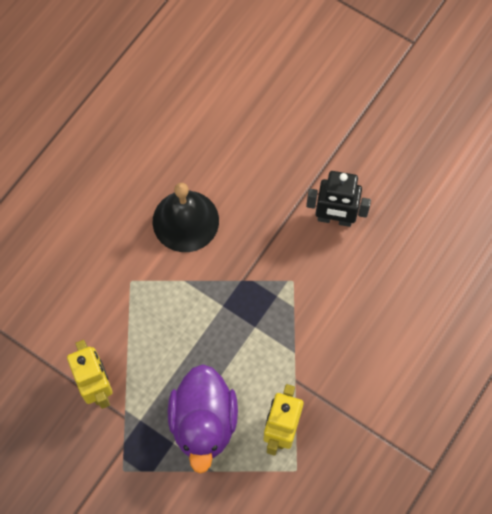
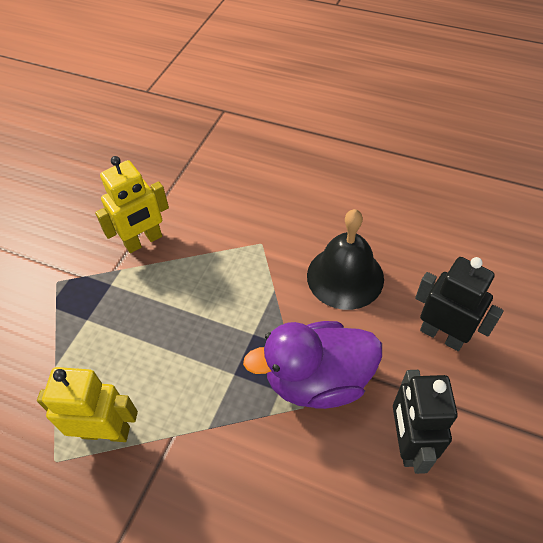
camera: 80 degrees right, 15 degrees down
(203, 423) = (111, 344): purple duck -> purple duck (317, 380)
(258, 167) = (442, 335): none -> black robot

